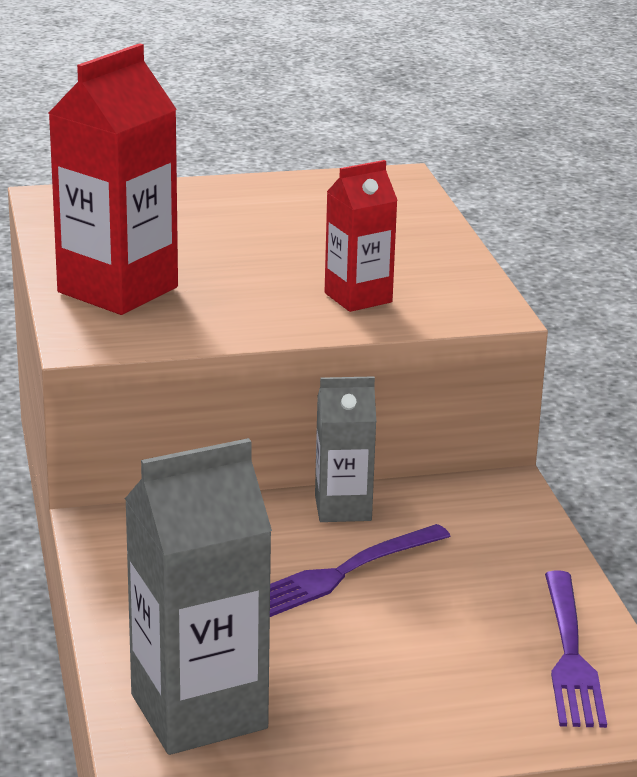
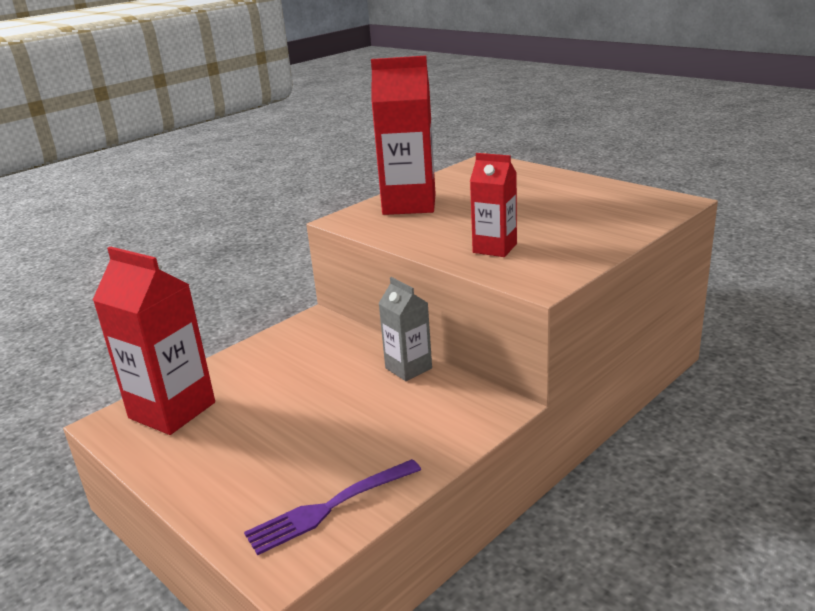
camera: 60 degrees right, 0 degrees up
(199, 711) = (172, 410): grey carton -> red carton
(342, 573) = (340, 395): purple fork -> none

